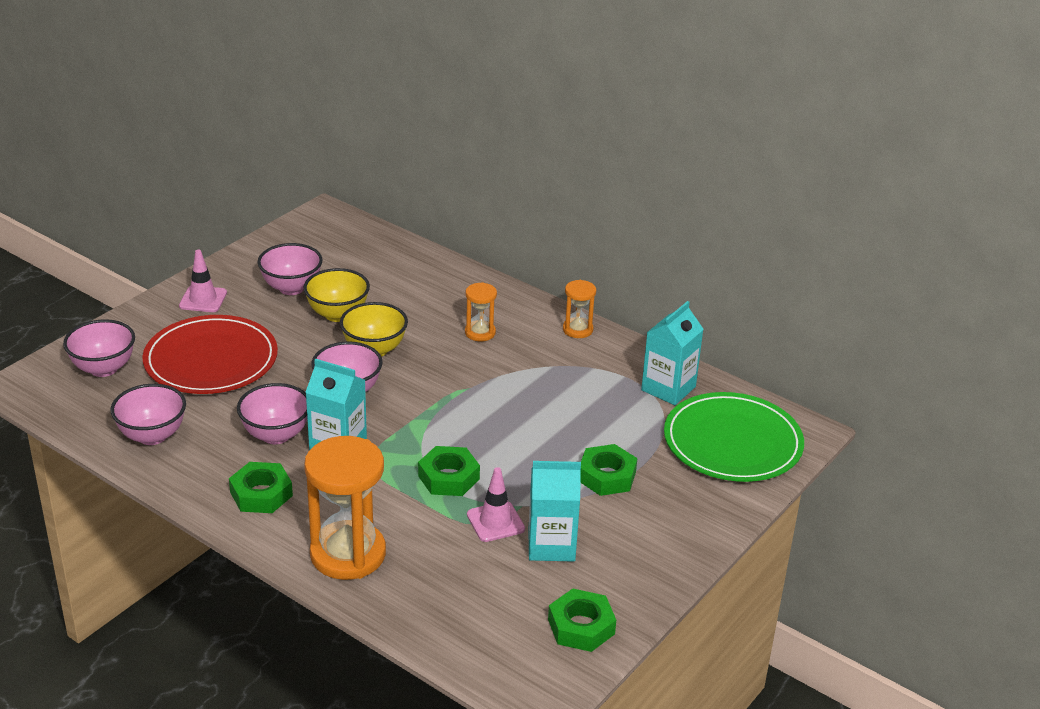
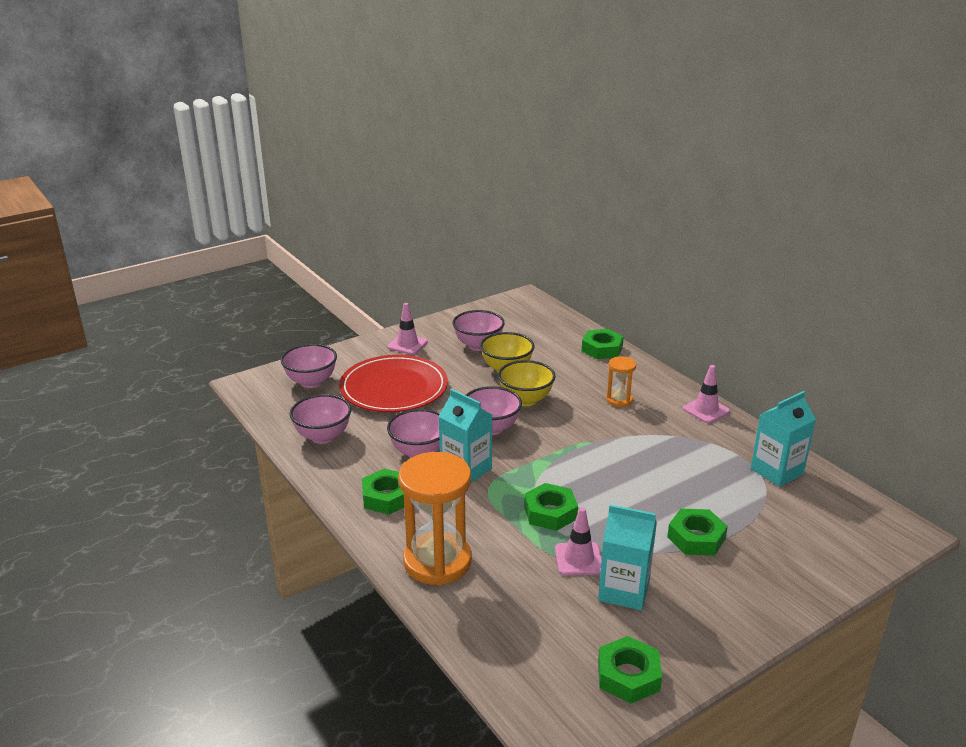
camera: 20 degrees right, 5 degrees down
(440, 270) = (602, 349): none -> green nut
(577, 329) = (706, 410): orange hourglass -> pink traffic cone
(732, 442) = (828, 529): green plate -> none

